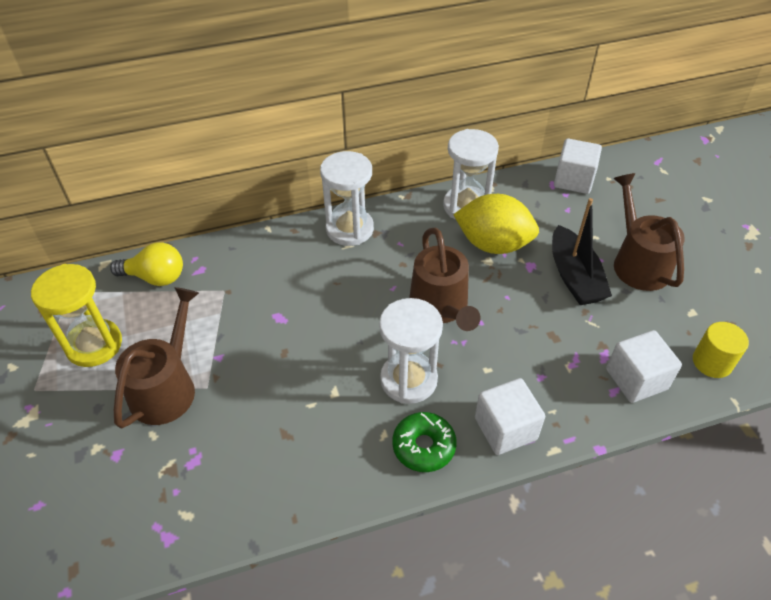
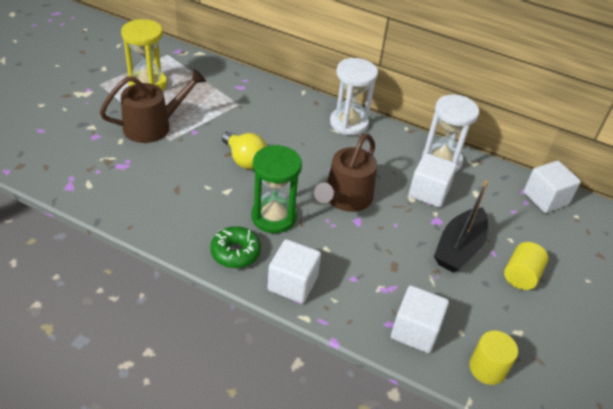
camera: 40 degrees right, 5 degrees down
(155, 277) = (214, 75): yellow light bulb -> yellow light bulb (244, 159)
(408, 380) = (274, 217): white hourglass -> green hourglass
(493, 244) = (428, 192): yellow lemon -> white cube
(638, 262) = (521, 276): brown watering can -> yellow cylinder

